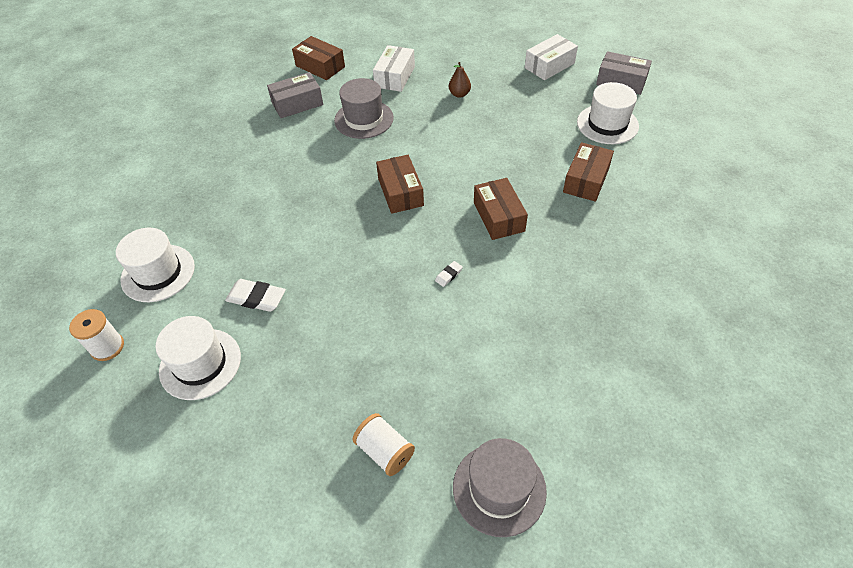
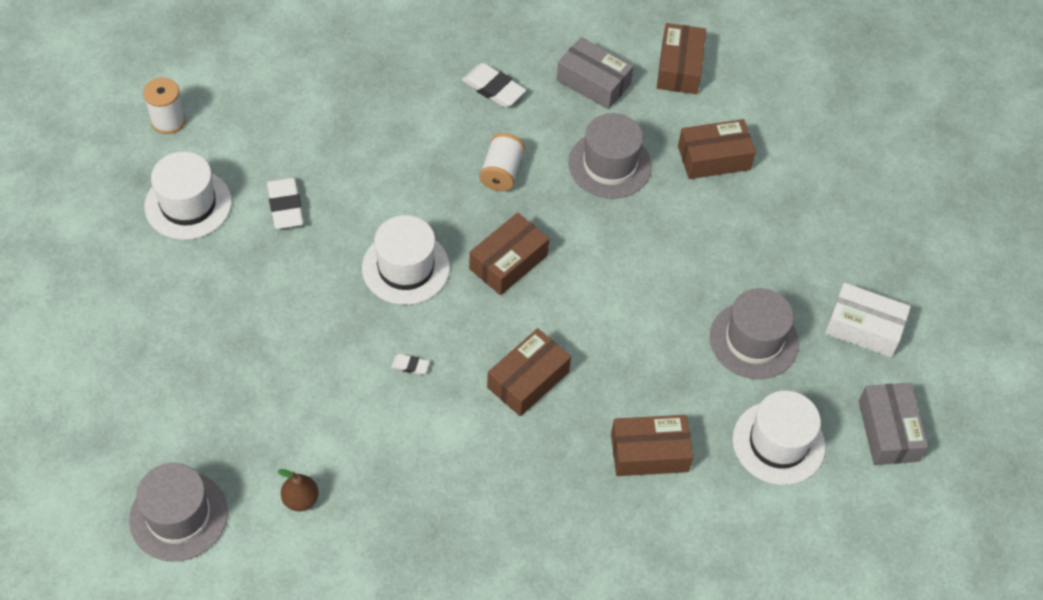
camera: 55 degrees right, 5 degrees up
(158, 273) = (270, 105): white hat -> white hat (406, 268)
(259, 148) = (493, 88): none -> white eraser
(385, 451) = (172, 403): white spool -> white spool (501, 172)
(395, 77) = (714, 158): white box -> brown box
(459, 94) = (727, 245): brown pear -> brown pear (300, 499)
(531, 108) = (754, 340): none -> grey hat

